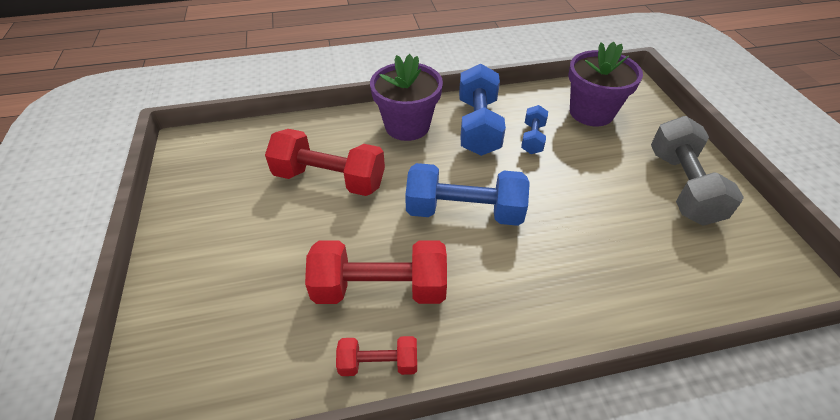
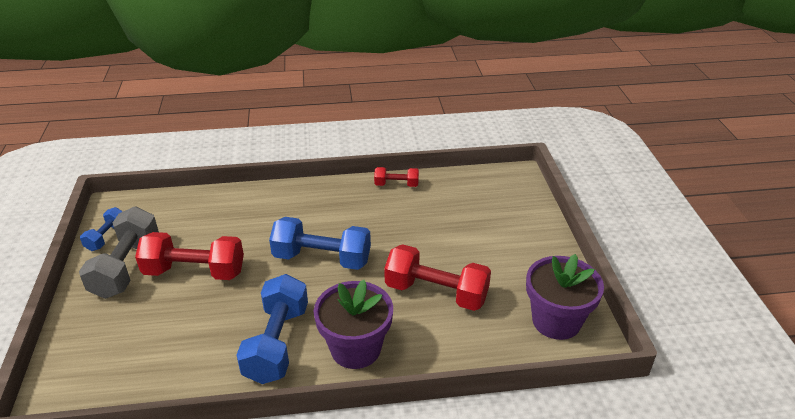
camera: 175 degrees left, 10 degrees down
(380, 288) = (393, 216): red dumbbell -> red dumbbell (194, 272)
(532, 138) = (227, 323): blue dumbbell -> blue dumbbell (107, 237)
(591, 112) = (139, 353): purple flower pot -> purple flower pot (556, 321)

